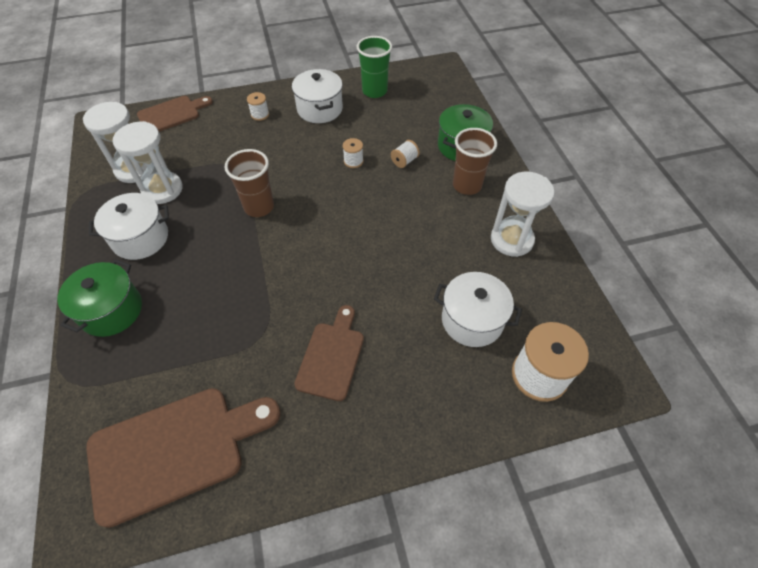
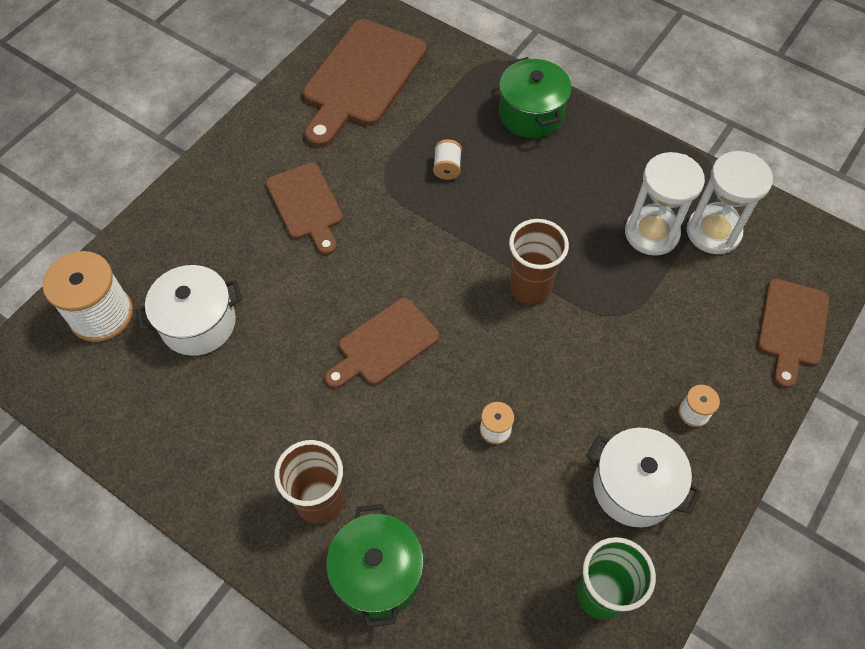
camera: 140 degrees right, 5 degrees up
(140, 238) = (596, 177): white pot -> none
(368, 231) = (384, 344): none -> brown cutting board
(404, 161) = (432, 481): white spool -> white spool (447, 168)
(511, 239) = (211, 454): white hourglass -> none

